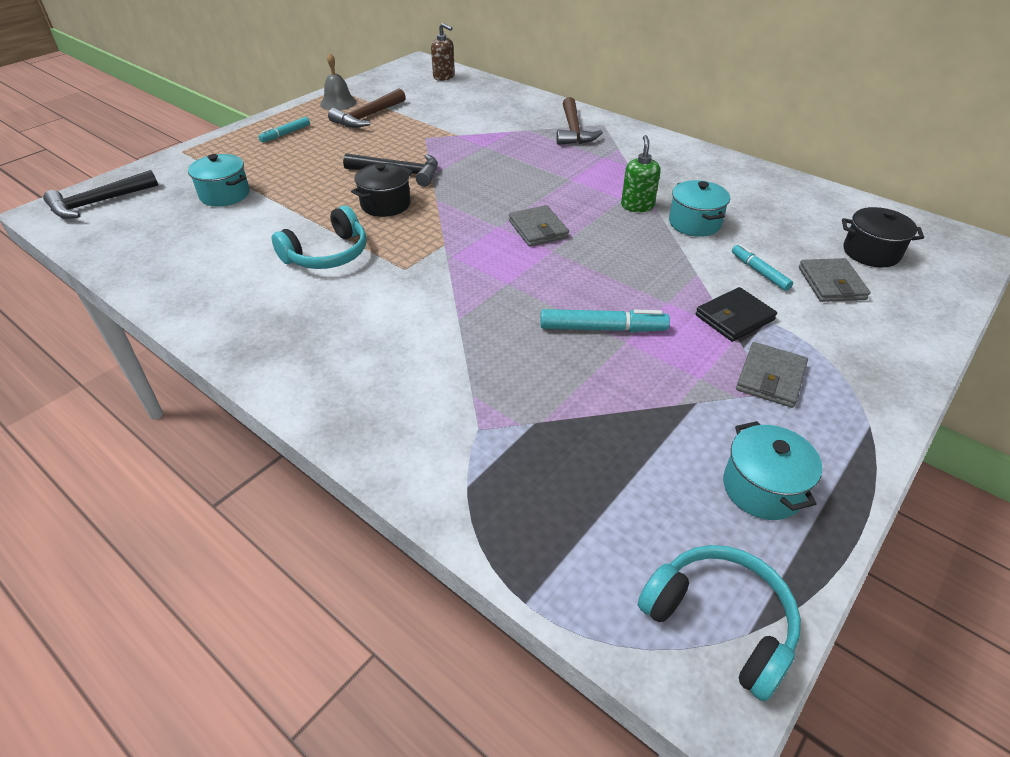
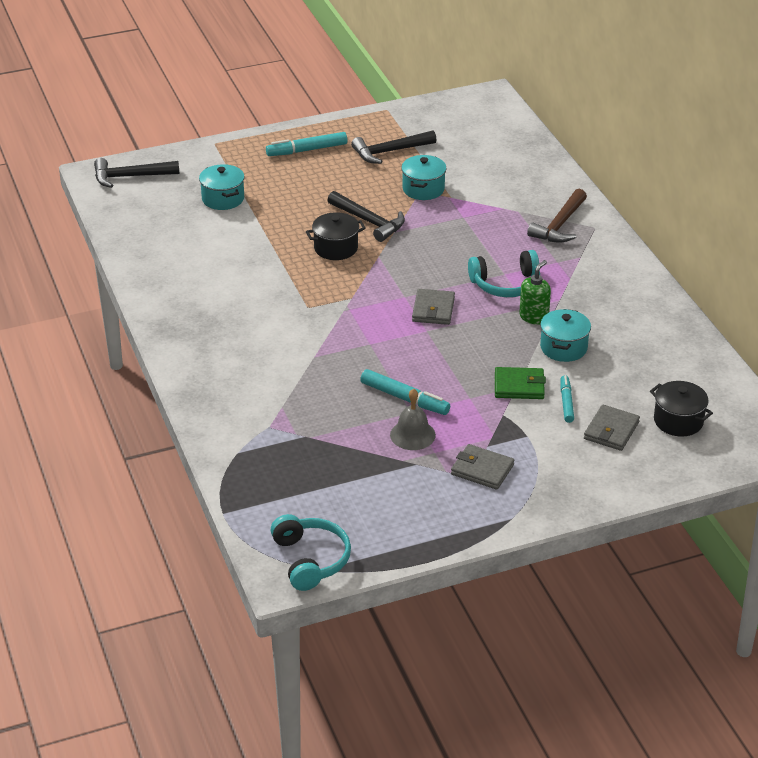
camera: 30 degrees right, 5 degrees down
(286, 134) = (307, 150): turquoise marker -> turquoise marker, size x1.54
(327, 254) = (263, 277): turquoise headphones -> turquoise headphones (506, 284)
(338, 103) = (376, 127): grey bell -> grey bell (412, 435)
(368, 116) = (390, 151): brown hammer -> black hammer
(444, 77) = (499, 123): brown soap dispenser -> none
(698, 272) = (519, 386): none -> green wallet
(734, 317) = (505, 426): black wallet -> none
(762, 488) = (402, 519): turquoise pot -> turquoise pot (423, 189)
(770, 378) = (482, 470): grey wallet -> grey wallet turned 60 degrees clockwise

